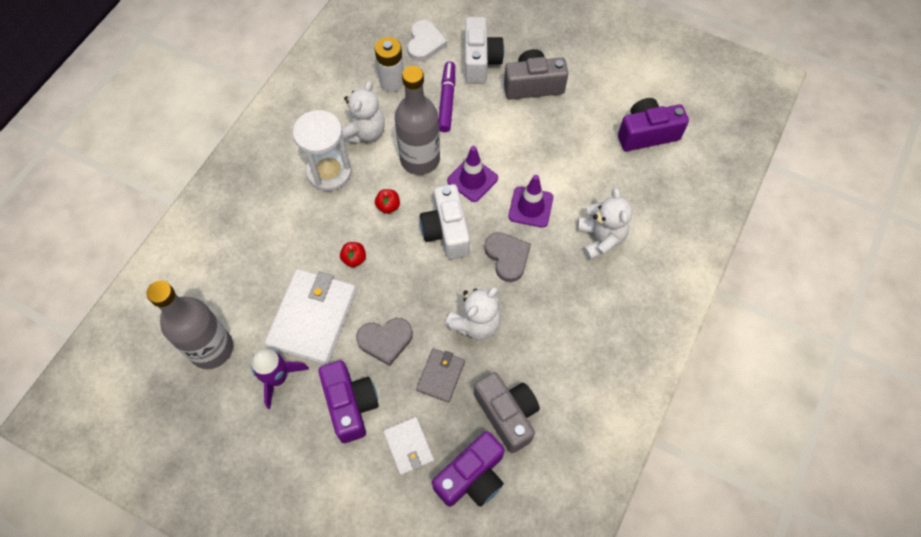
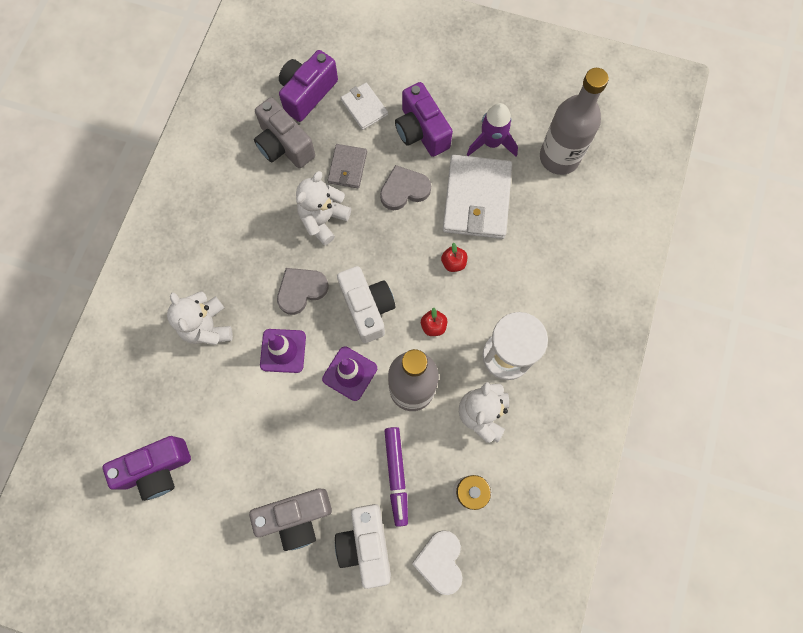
camera: 170 degrees right, 10 degrees up
(507, 257) = (301, 290): grey heart -> grey heart turned 90 degrees clockwise

